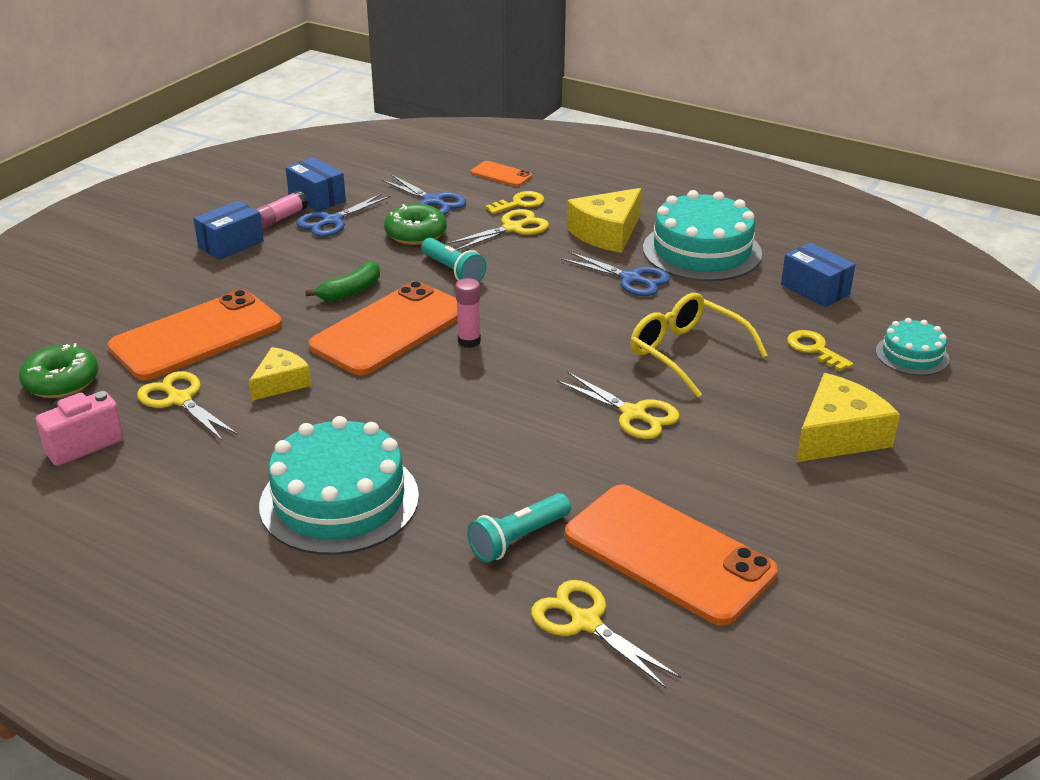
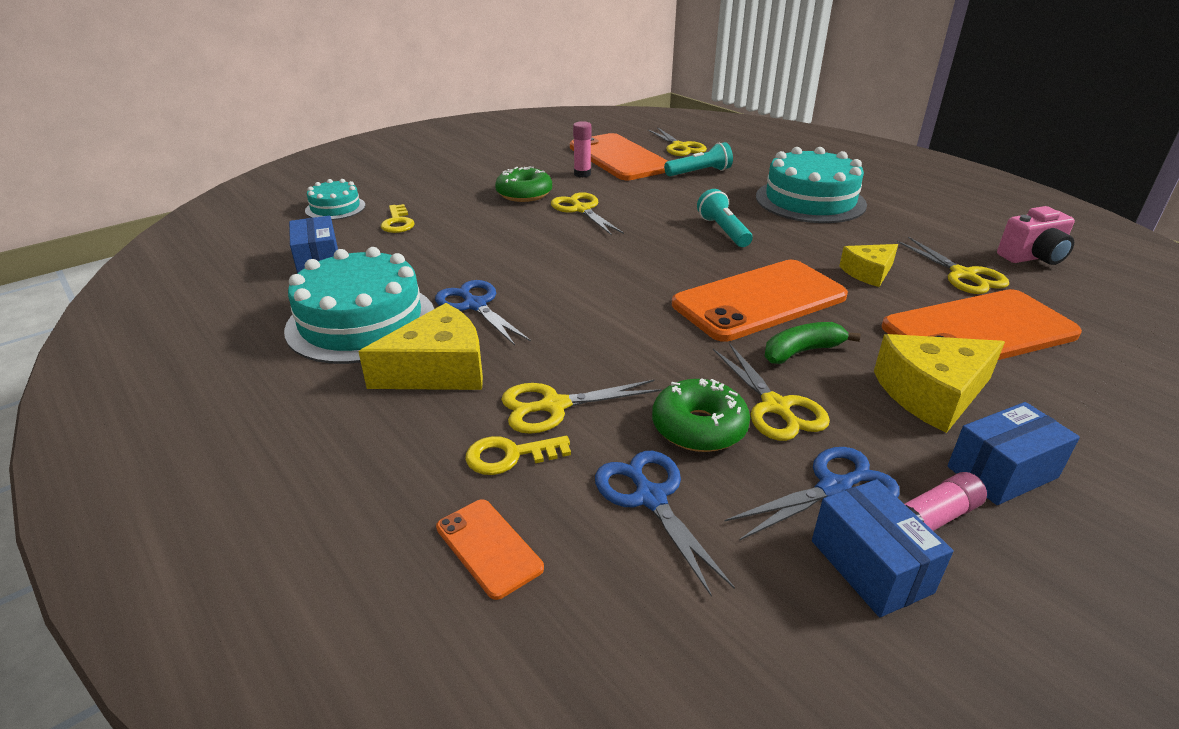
camera: 160 degrees left, 0 degrees up
(61, 382) = (1102, 309): green donut -> green donut (524, 194)
(368, 252) = (775, 407): none -> yellow scissors
(453, 271) = (668, 354): turquoise flashlight -> turquoise flashlight (723, 231)
(469, 341) = (682, 276): pink glue stick -> pink glue stick (582, 174)
(687, 353) = (499, 236): yellow glasses -> none
(838, 435) = (460, 181): yellow cheese -> yellow cheese (932, 394)

